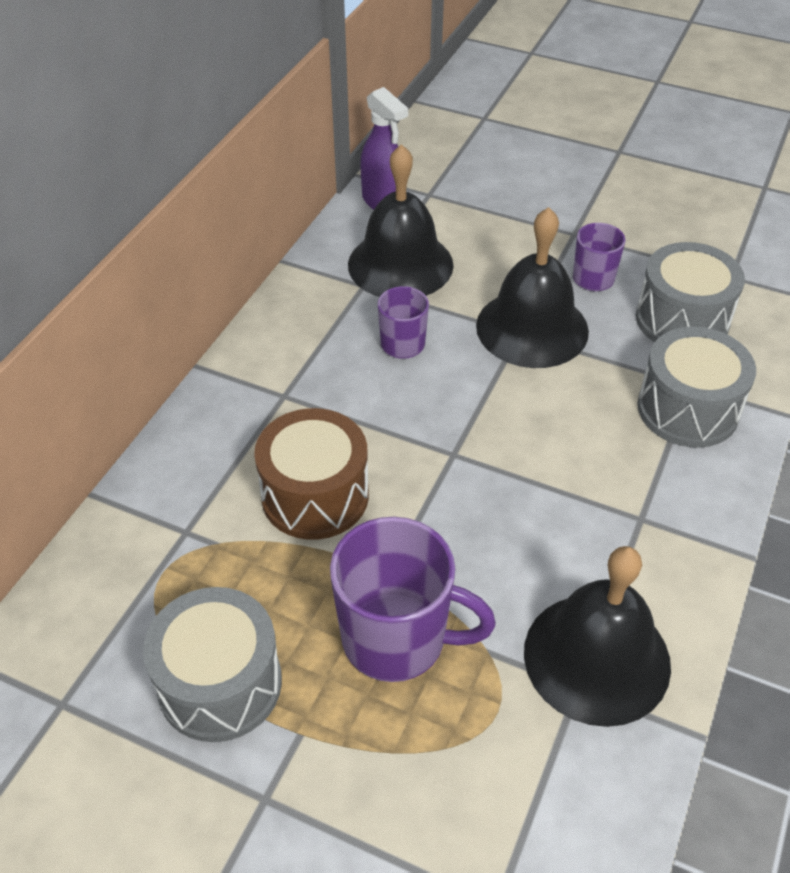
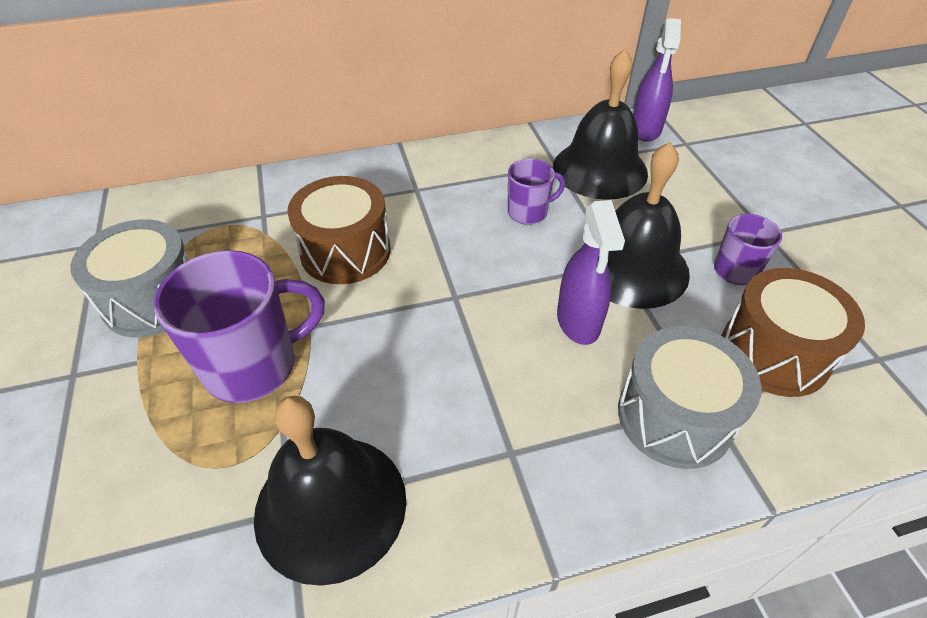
camera: 50 degrees right, 0 degrees up
(397, 639) = (254, 365): purple mug -> purple mug turned 90 degrees counterclockwise
(556, 398) = (578, 322): none -> purple spray bottle
(682, 320) = (774, 353): grey drum -> brown drum

